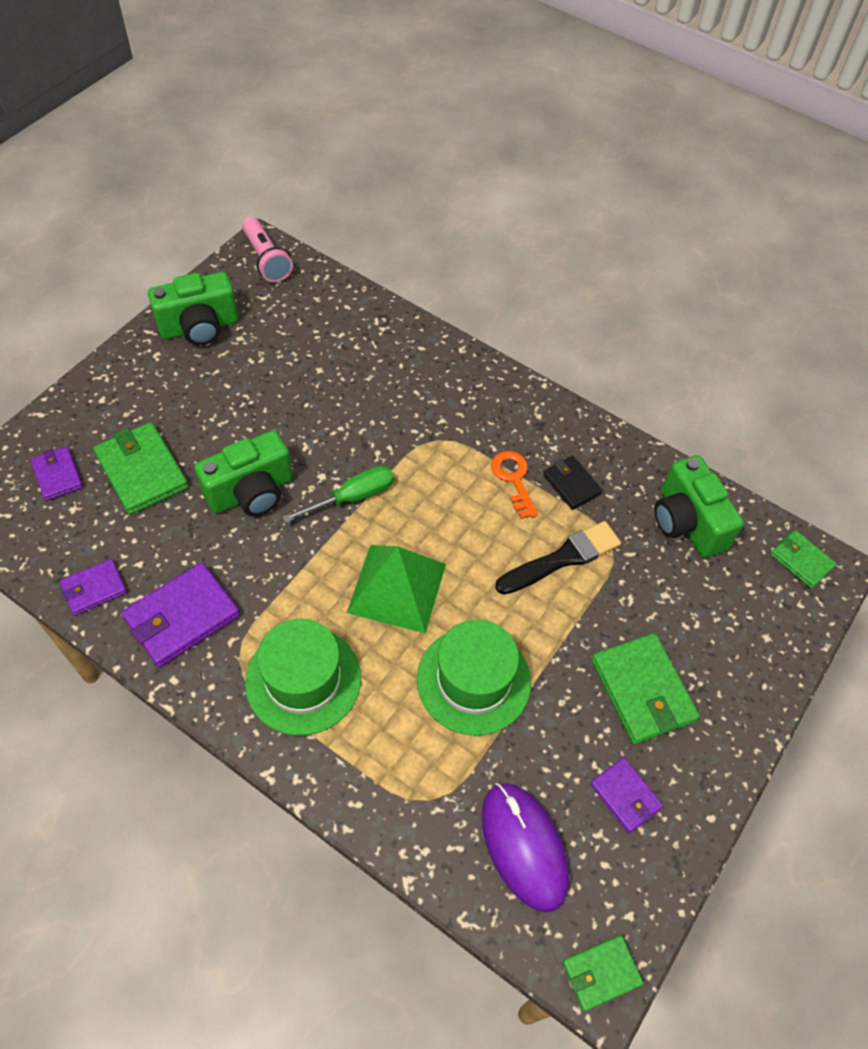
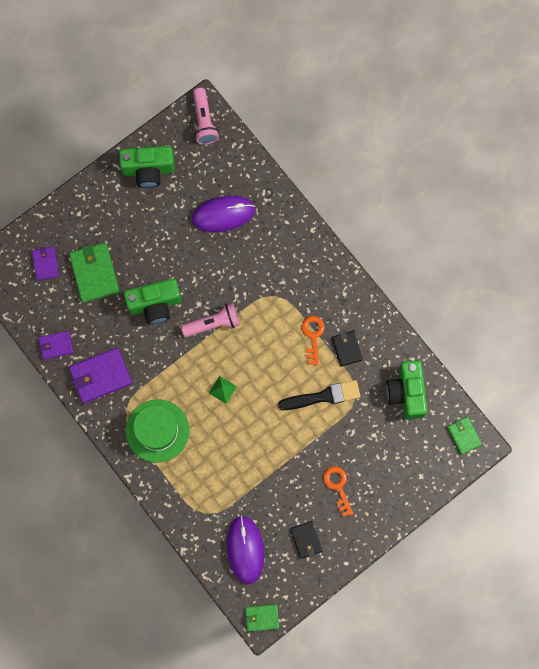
camera: 20 degrees right, 20 degrees up
(325, 357) = (223, 214): none -> purple mouse
(352, 497) = (213, 323): green screwdriver -> pink flashlight
(397, 587) = (222, 389): green pyramid -> green pyramid, size x0.45
(473, 680) = (248, 456): green hat -> none
(625, 796) = (306, 540): purple wallet -> black wallet
(642, 690) = (338, 487): green wallet -> orange key

